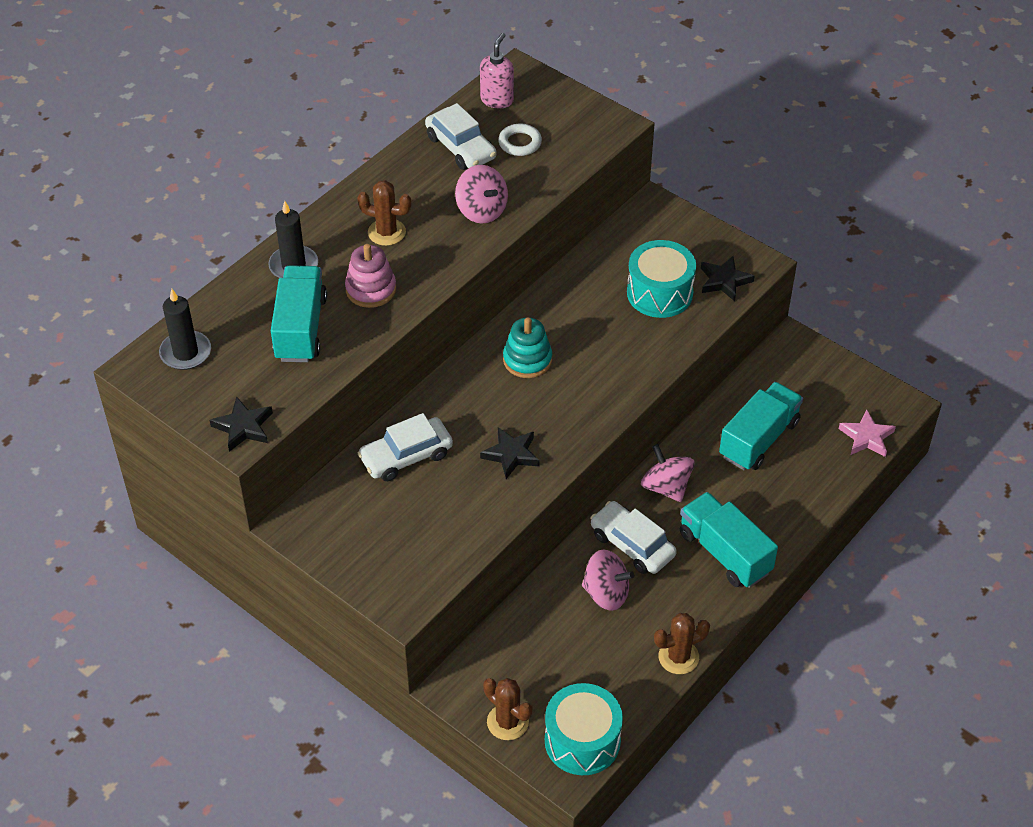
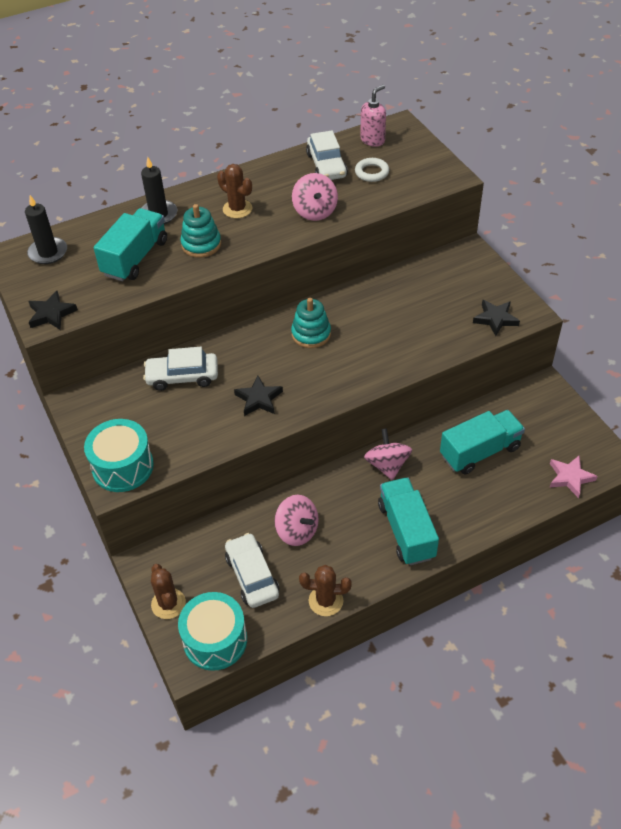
camera: 25 degrees right, 0 degrees up
(371, 289) = (201, 244): pink stacking toy -> turquoise stacking toy
(632, 545) = (337, 500): white car -> white car (252, 576)
(659, 293) = (439, 314): turquoise drum -> turquoise drum (123, 466)

